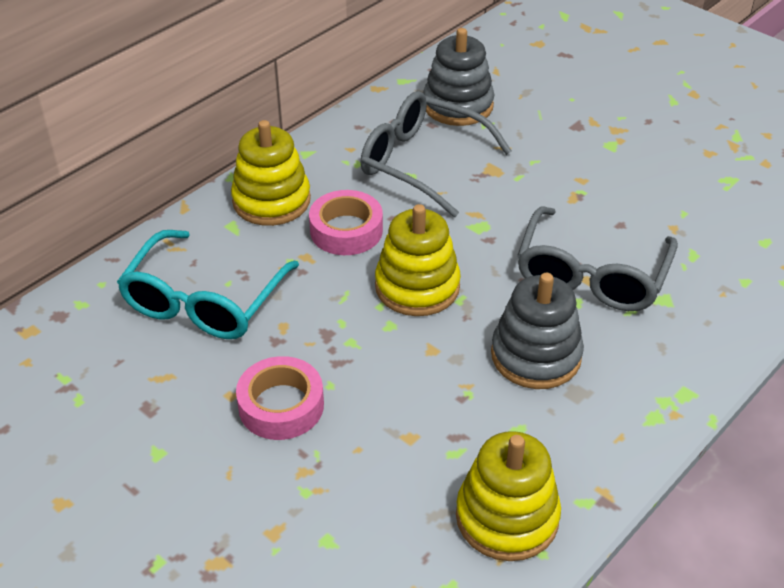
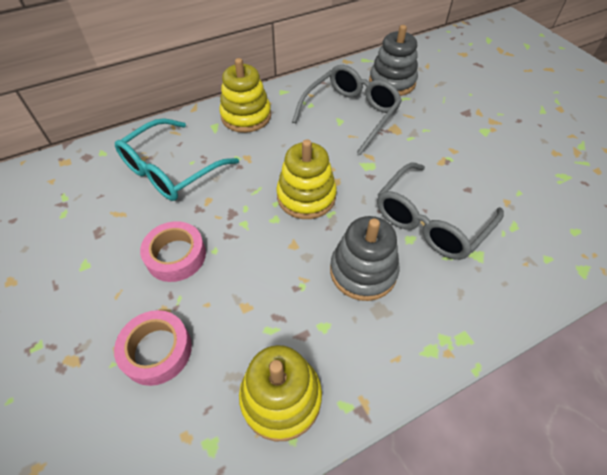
camera: 20 degrees right, 10 degrees up
(346, 230) = (281, 146): pink tape -> pink tape (157, 350)
(422, 163) = (351, 114): grey glasses -> grey glasses turned 75 degrees clockwise

